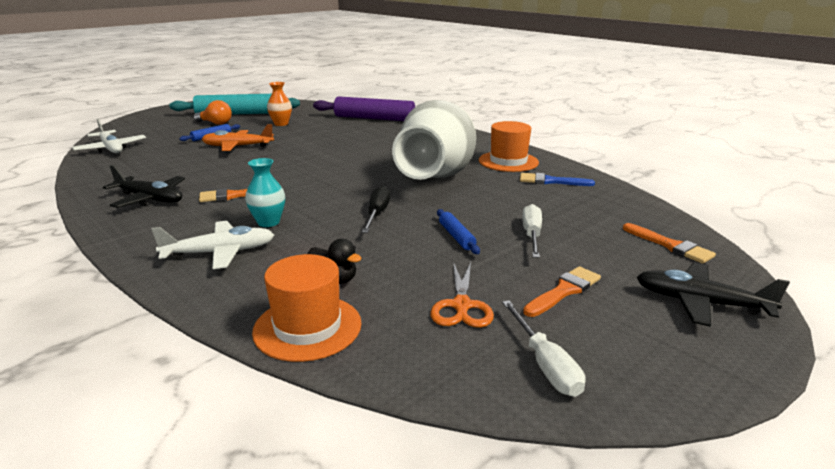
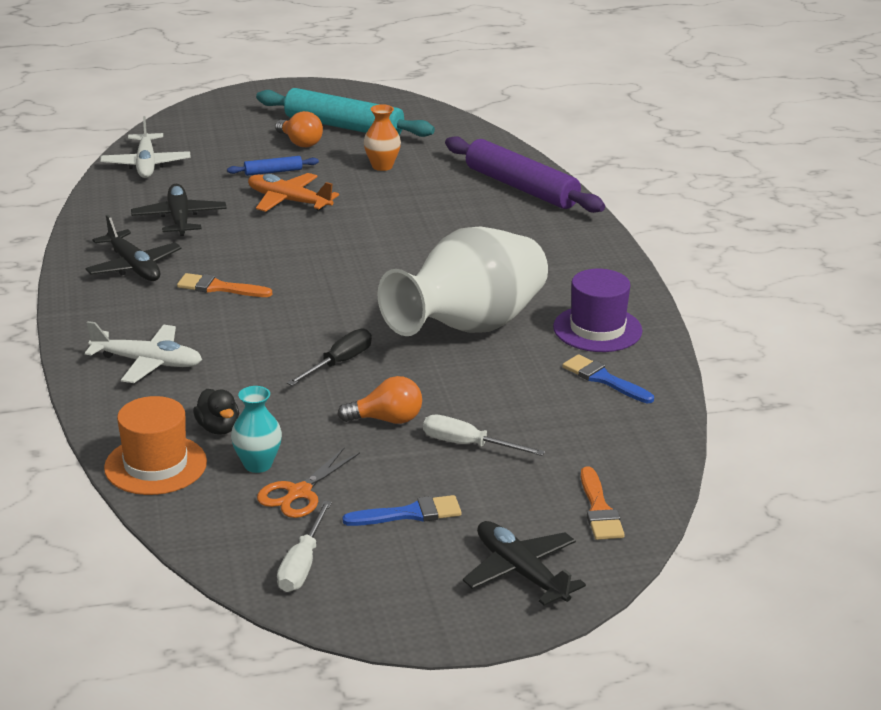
camera: 30 degrees right, 5 degrees up
(164, 168) = (179, 218): none -> black plane
(268, 222) = (221, 338): turquoise vase -> turquoise vase (258, 464)
(456, 237) = (386, 420): blue rolling pin -> orange light bulb
(508, 161) = (597, 329): orange hat -> purple hat
(532, 235) = (468, 445): white screwdriver -> white screwdriver turned 105 degrees counterclockwise
(564, 291) = (410, 514): orange brush -> blue brush

